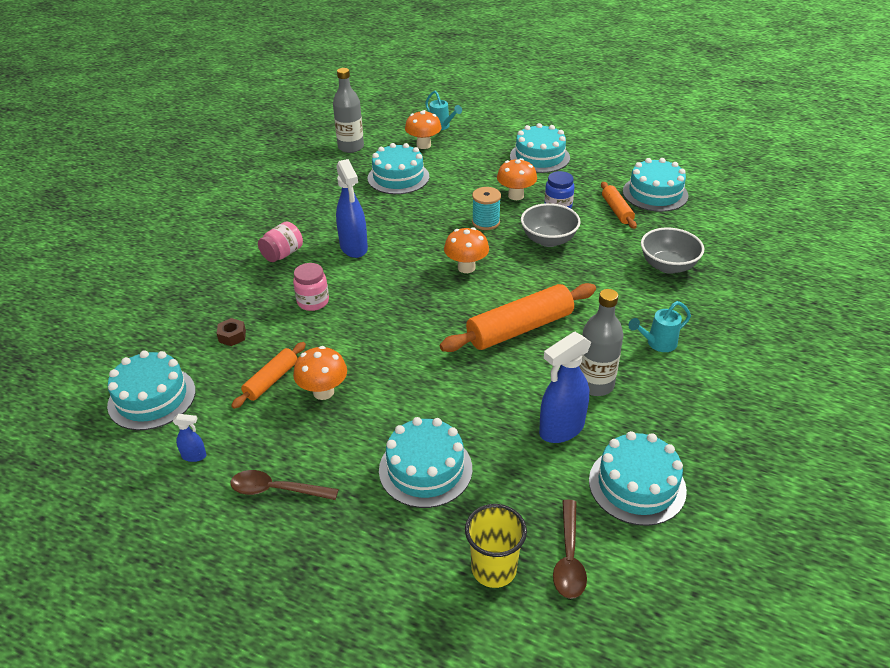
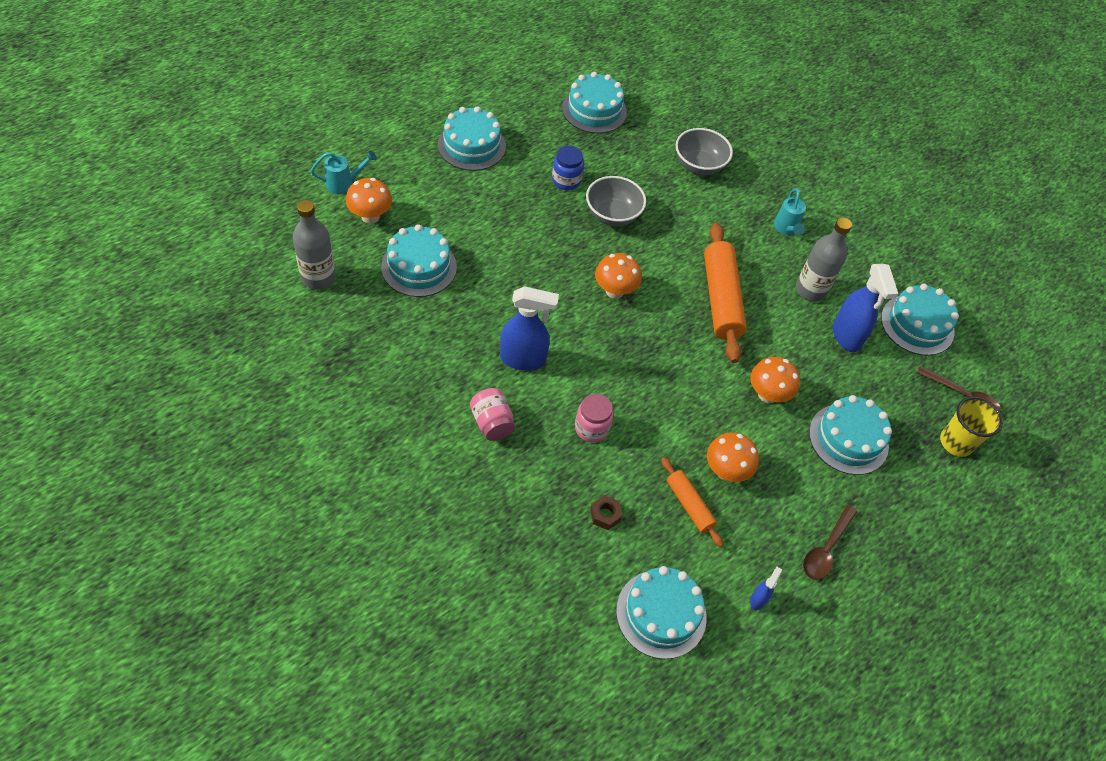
camera: 70 degrees left, 15 degrees up
(486, 222) = (553, 242): turquoise spool -> none
(516, 196) = (525, 198): orange mushroom -> orange mushroom (767, 394)
(617, 210) = (601, 148): orange rolling pin -> none

